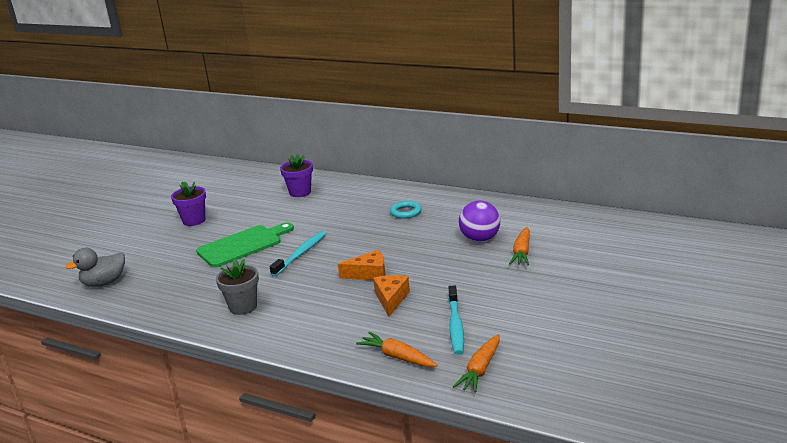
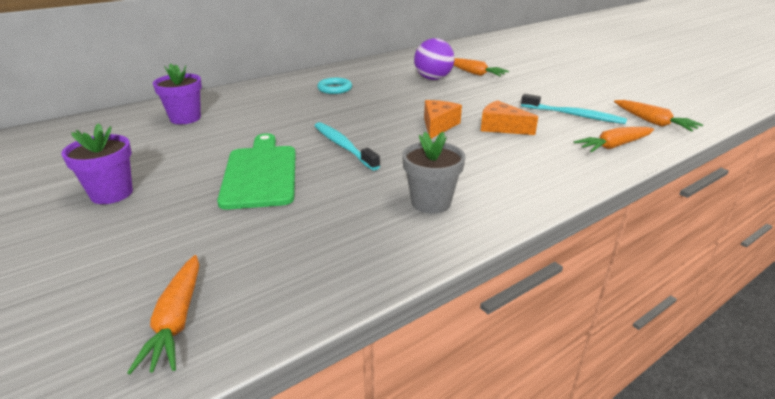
camera: 65 degrees left, 5 degrees up
(104, 283) = (176, 321): grey duck -> orange carrot

